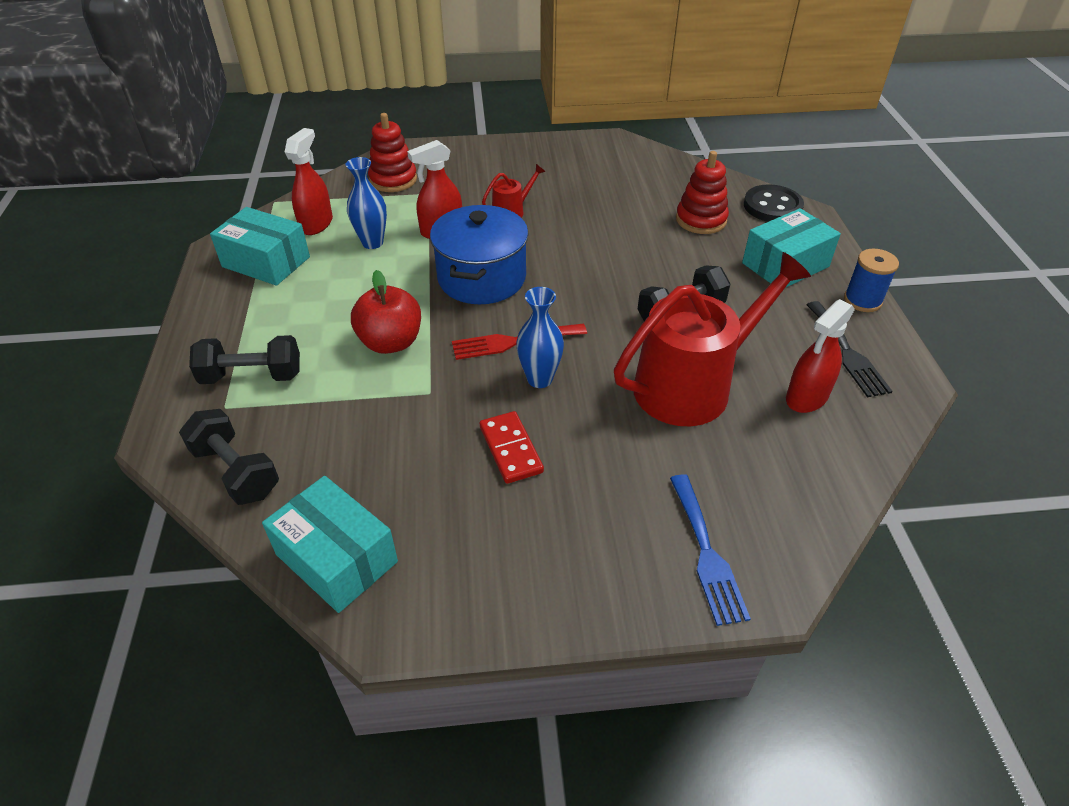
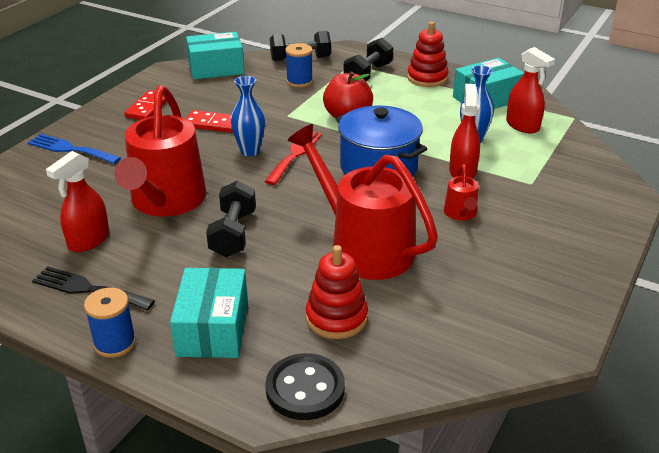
camera: 125 degrees right, 10 degrees down
(321, 431) = (299, 82): none -> blue spool
(393, 180) = (571, 174): red stacking toy -> red stacking toy (427, 78)
(530, 552) = (148, 108): none -> red domino
(611, 239) = (364, 247): none -> red watering can
(806, 397) = (88, 241): red spray bottle -> red spray bottle turned 135 degrees counterclockwise

